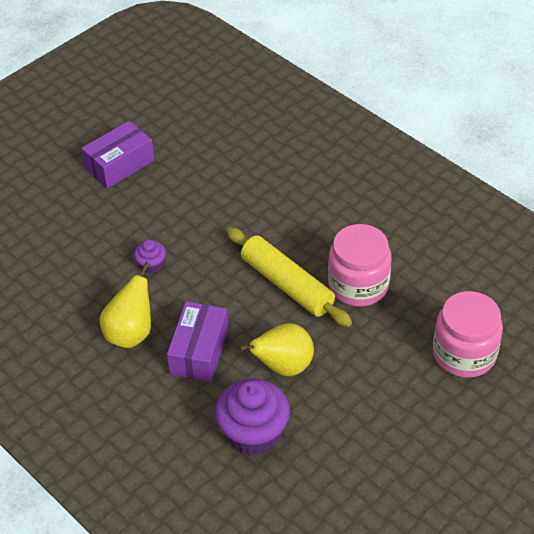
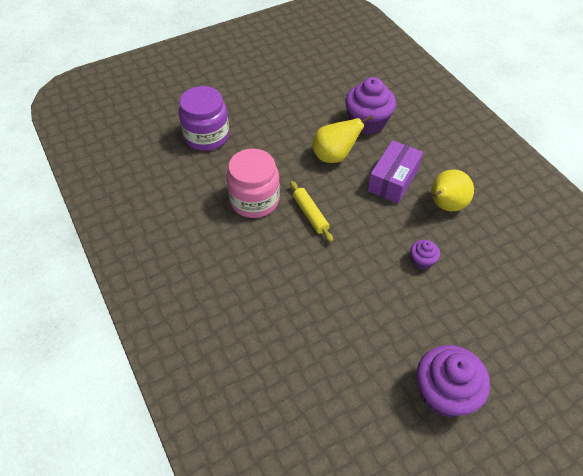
camera: 165 degrees left, 5 degrees up
(120, 165) = (444, 393): purple box -> purple cupcake
(287, 284) = (310, 214): yellow rolling pin -> yellow rolling pin, size x0.58
(464, 354) = (206, 136): pink jar -> purple jar

